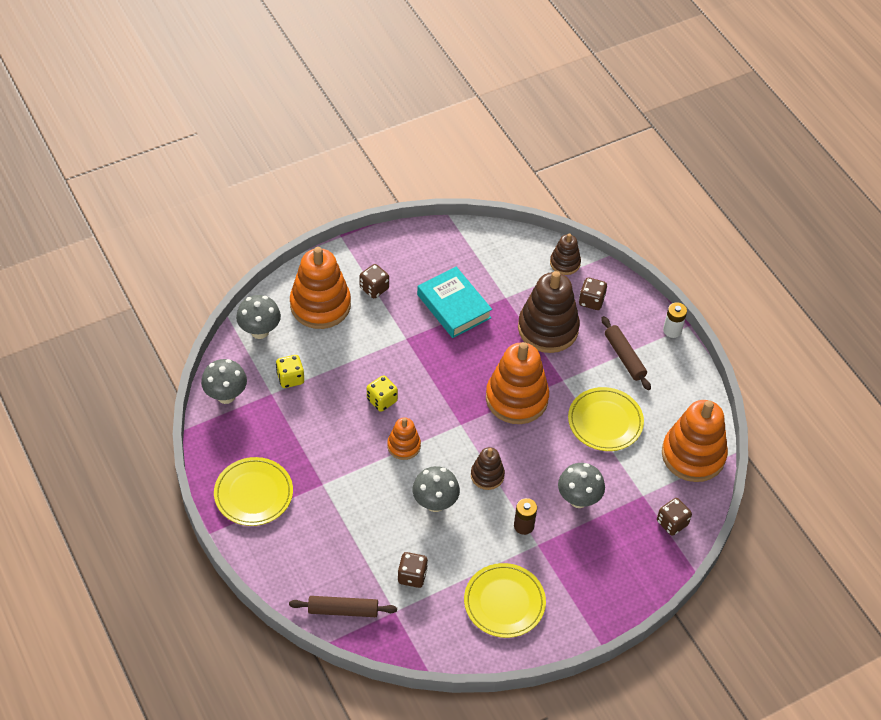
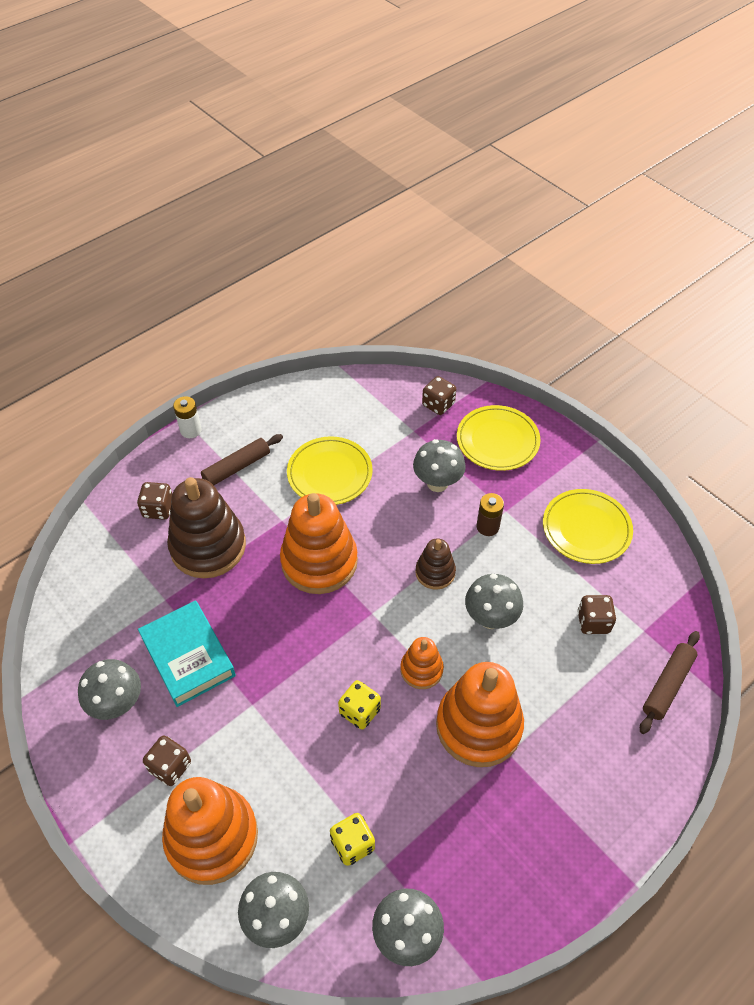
camera: 100 degrees left, 0 degrees up
(253, 493) = (554, 840): yellow plate -> yellow plate (497, 441)
(343, 610) = (667, 685): brown rolling pin -> brown rolling pin turned 45 degrees clockwise
(428, 264) = (117, 704): none -> grey mushroom
(454, 306) = (188, 656): turquoise book -> turquoise book turned 75 degrees counterclockwise
(565, 263) = (100, 544): brown stacking toy -> none
(693, 455) = (351, 396): orange stacking toy -> orange stacking toy (478, 726)

